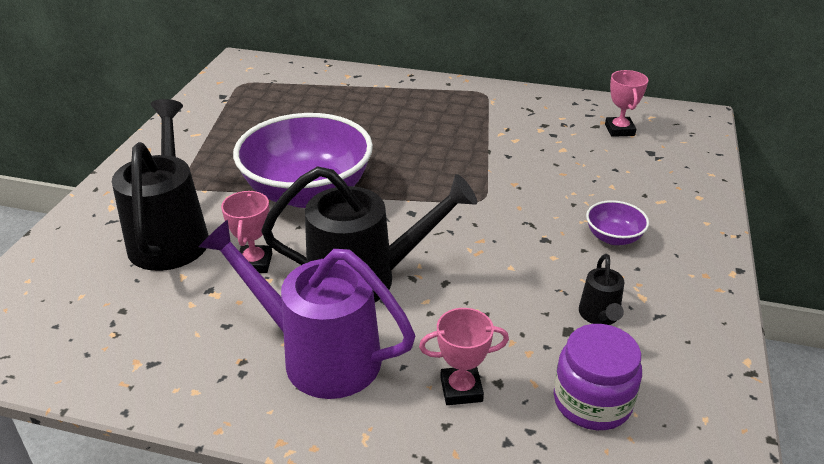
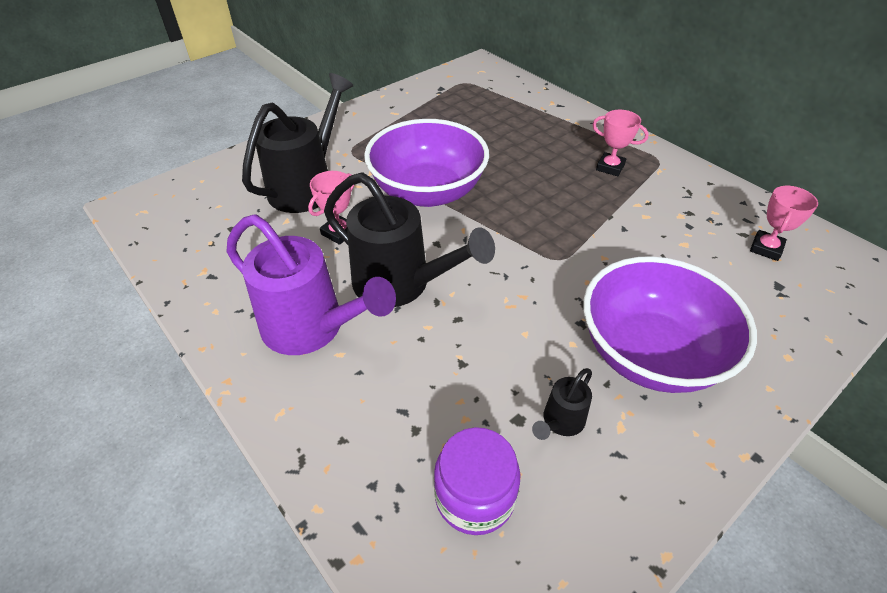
camera: 35 degrees right, 10 degrees up
(318, 355) = (312, 328): purple watering can -> purple watering can turned 150 degrees clockwise
(461, 389) = (382, 417): pink trophy -> pink trophy (610, 167)
(613, 237) = (650, 353): purple bowl -> purple bowl, size x2.37

